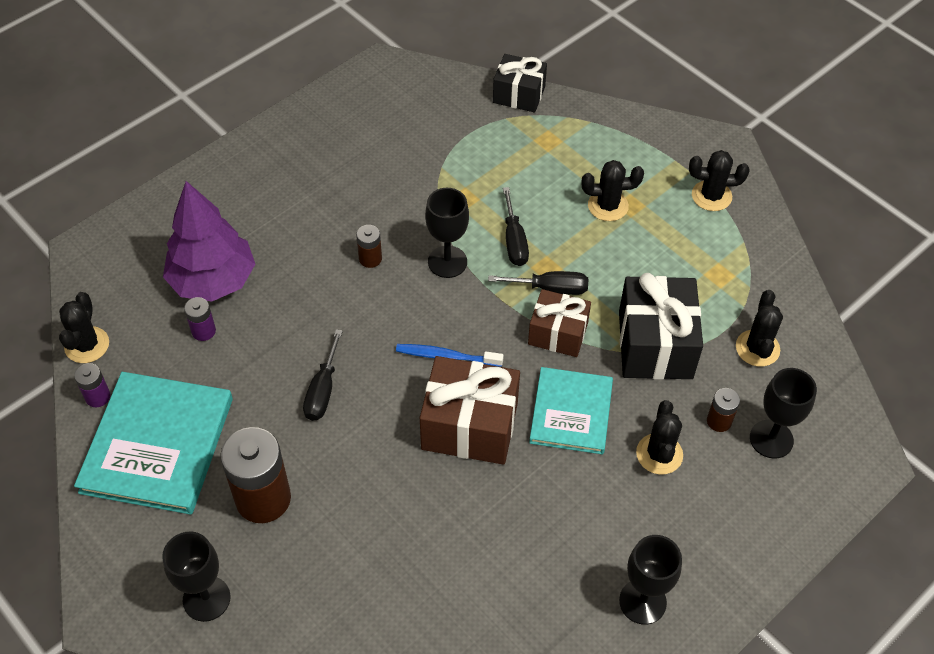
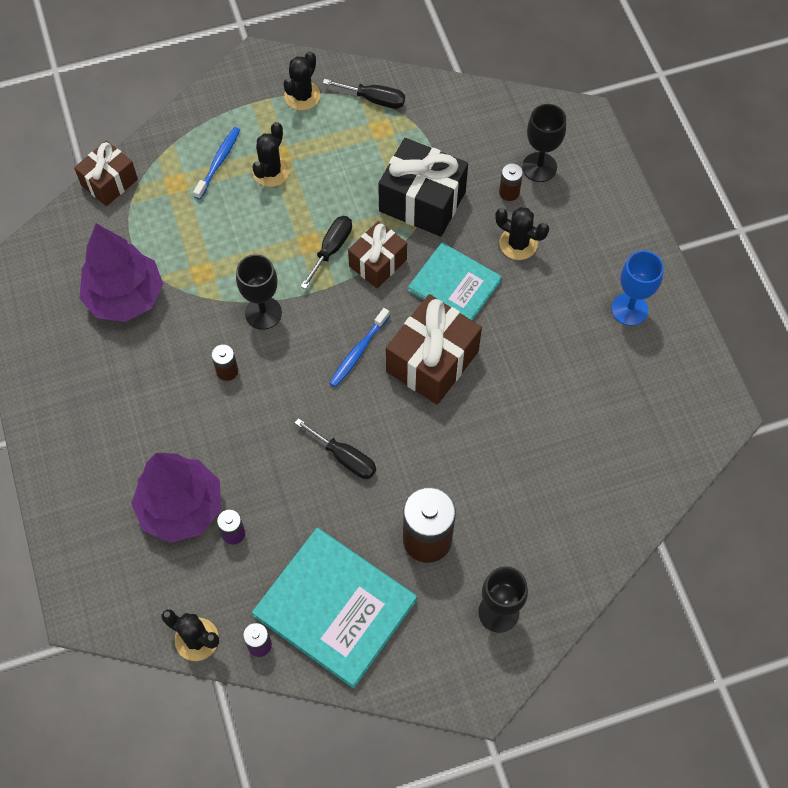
camera: 65 degrees left, 10 degrees up
(407, 154) = (125, 297): none -> purple tree
(514, 241) = (269, 254): black screwdriver -> black screwdriver (374, 99)
(519, 95) = (109, 182): black gift -> brown gift
(591, 162) = (218, 162): none -> blue toothbrush
(642, 601) = (629, 309): black goblet -> blue goblet
(757, 348) = (459, 137): black cactus -> none

